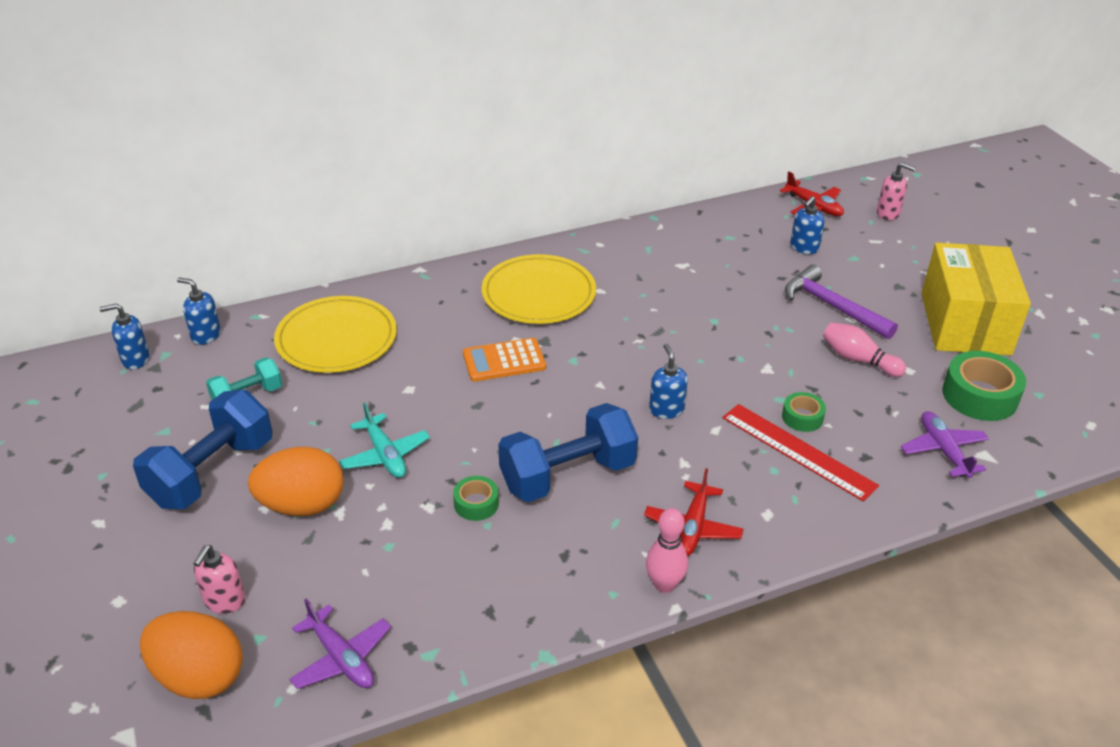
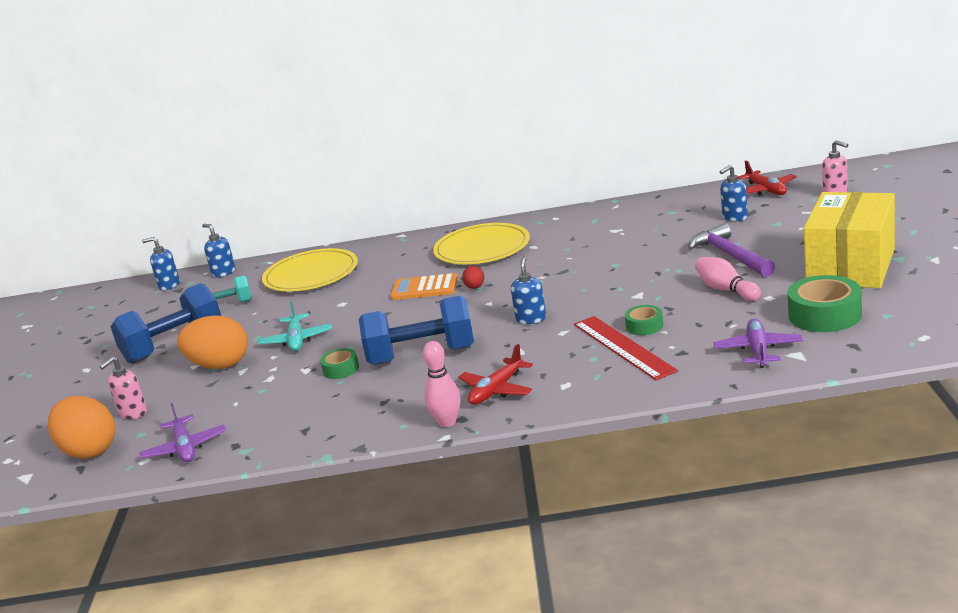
camera: 25 degrees right, 15 degrees down
(568, 359) = (475, 287): none -> red egg

